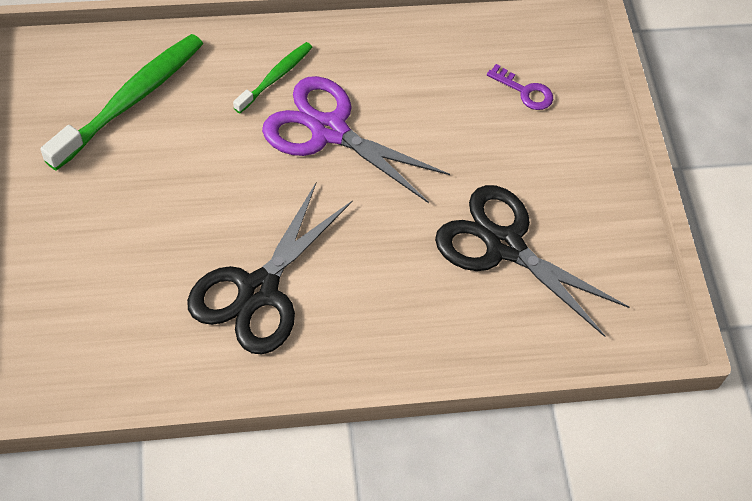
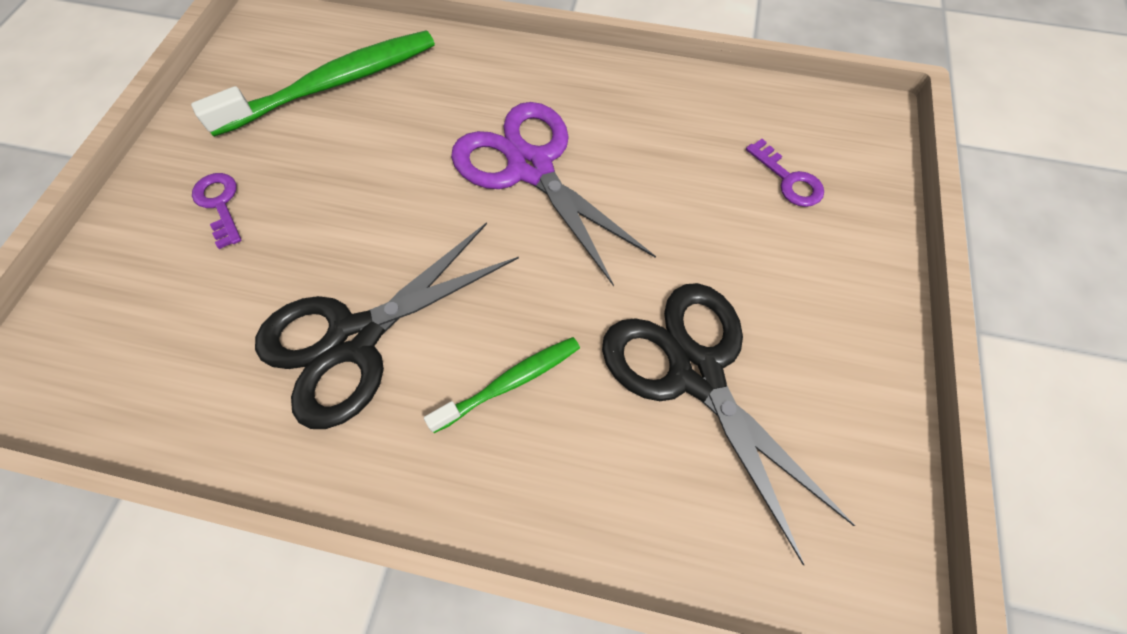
camera: 25 degrees right, 5 degrees up
(94, 223) = (220, 204): none -> purple key
(275, 77) = (497, 96): green toothbrush -> green toothbrush (509, 383)

